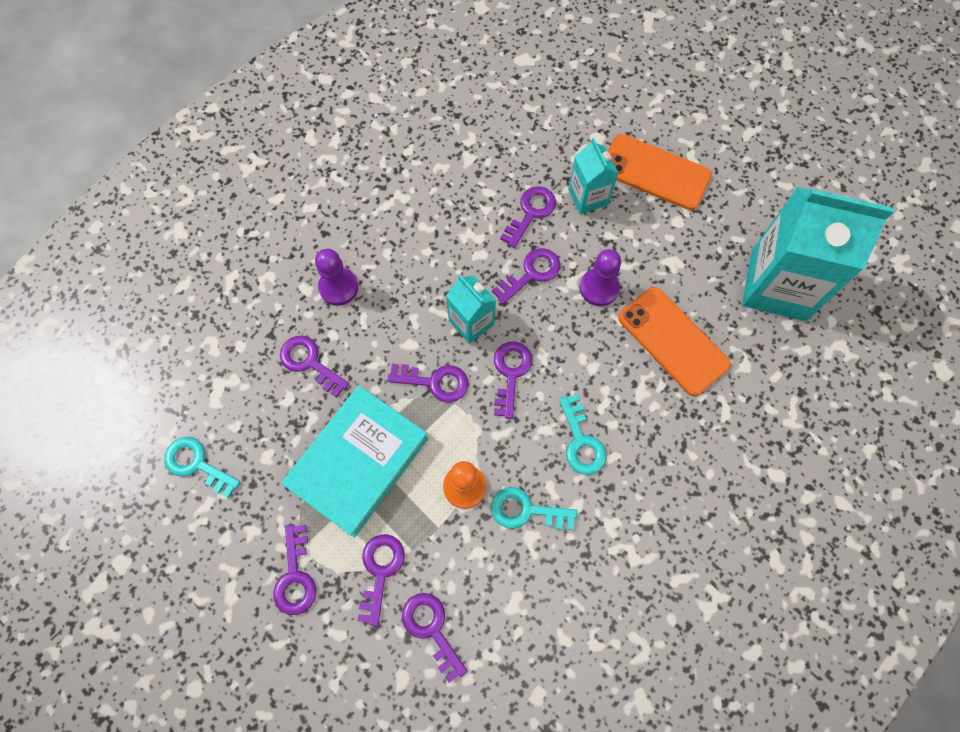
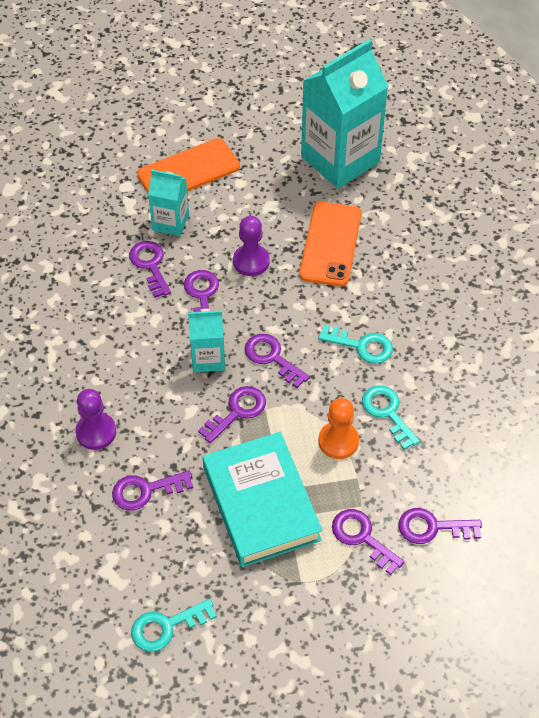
camera: 55 degrees left, 15 degrees down
(295, 577) = (322, 602): purple key -> none
(525, 510) = (387, 412): turquoise key -> turquoise key turned 105 degrees clockwise
(673, 341) = (330, 244): orange phone -> orange phone turned 75 degrees counterclockwise

